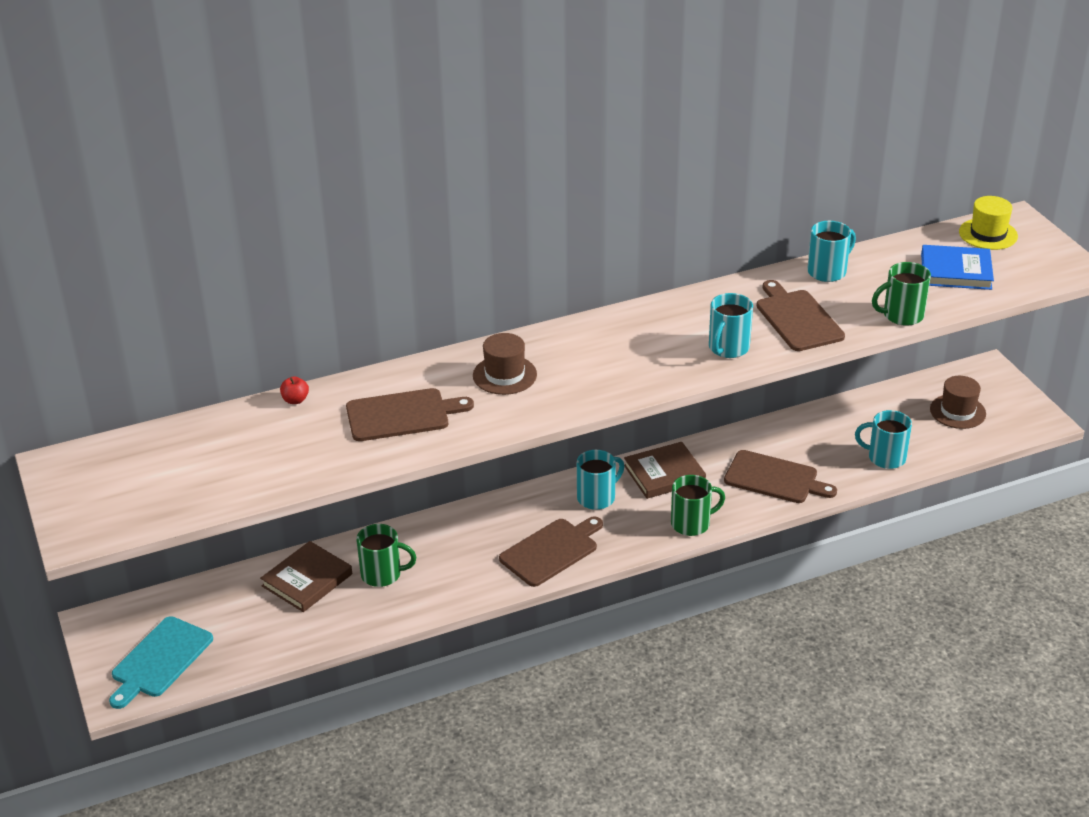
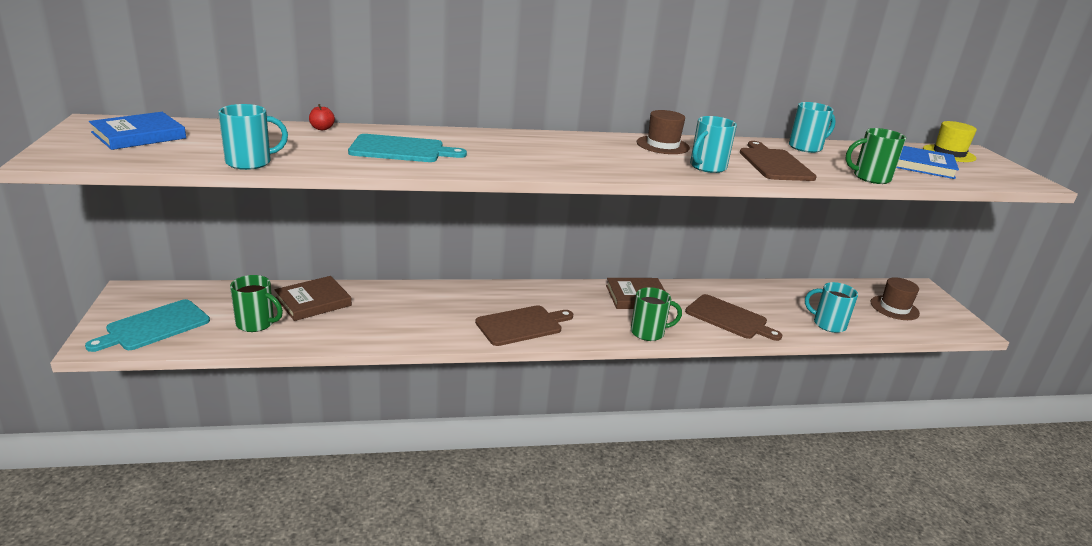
camera: 10 degrees right, 10 degrees down
(122, 473) = (139, 135): none -> blue book
(382, 574) = (375, 311): green mug -> green mug (256, 323)
(402, 415) = (401, 150): brown cutting board -> turquoise cutting board
(504, 375) = (504, 147): brown hat -> brown hat (662, 145)
(597, 497) = (576, 300): turquoise mug -> turquoise mug (250, 162)

